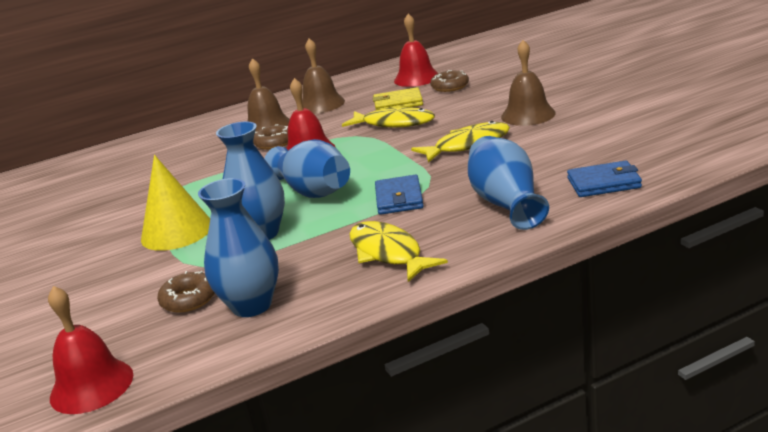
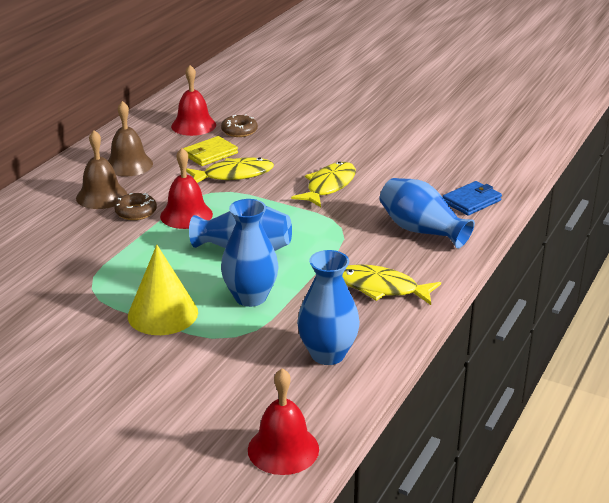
camera: 40 degrees left, 5 degrees up
(189, 299) = (265, 364): brown donut -> none
(399, 198) = (331, 242): blue wallet -> none
(528, 115) = (345, 151): brown bell -> none

